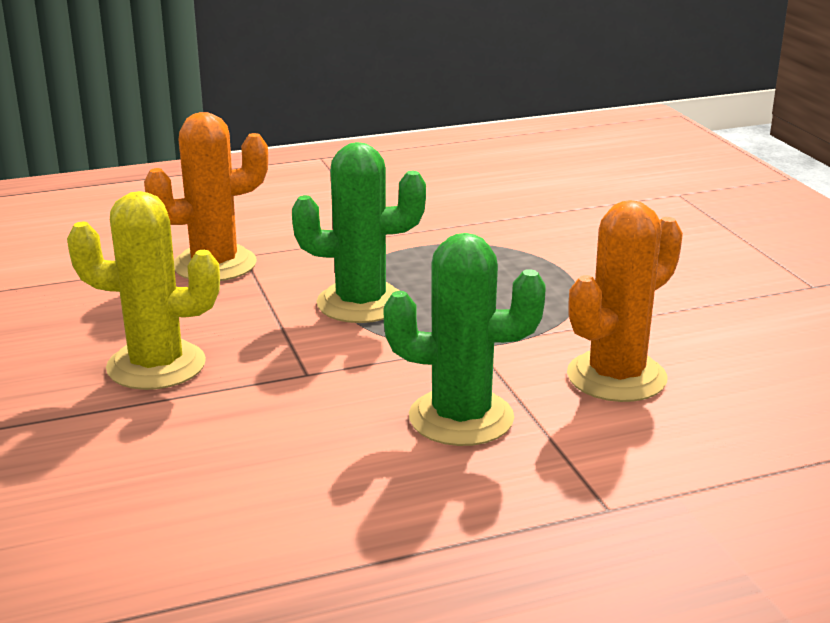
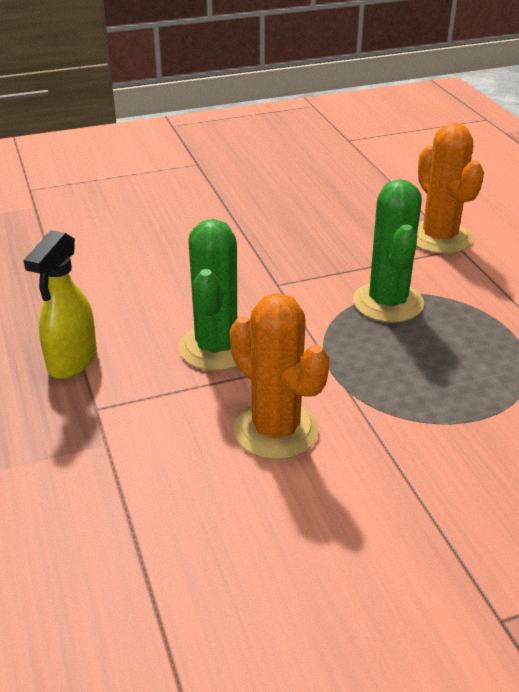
camera: 90 degrees right, 10 degrees up
(156, 366) = (285, 230): yellow cactus -> none
(505, 541) = (72, 362): none -> yellow spray bottle

